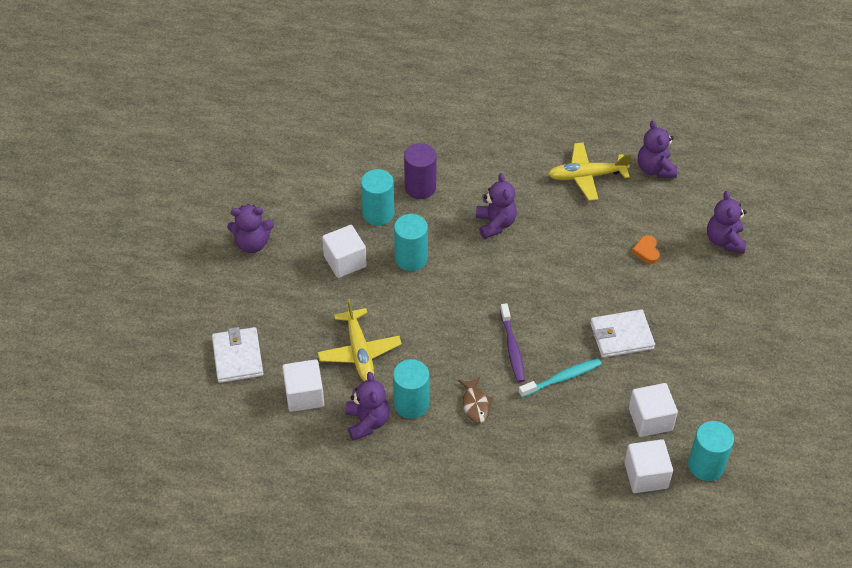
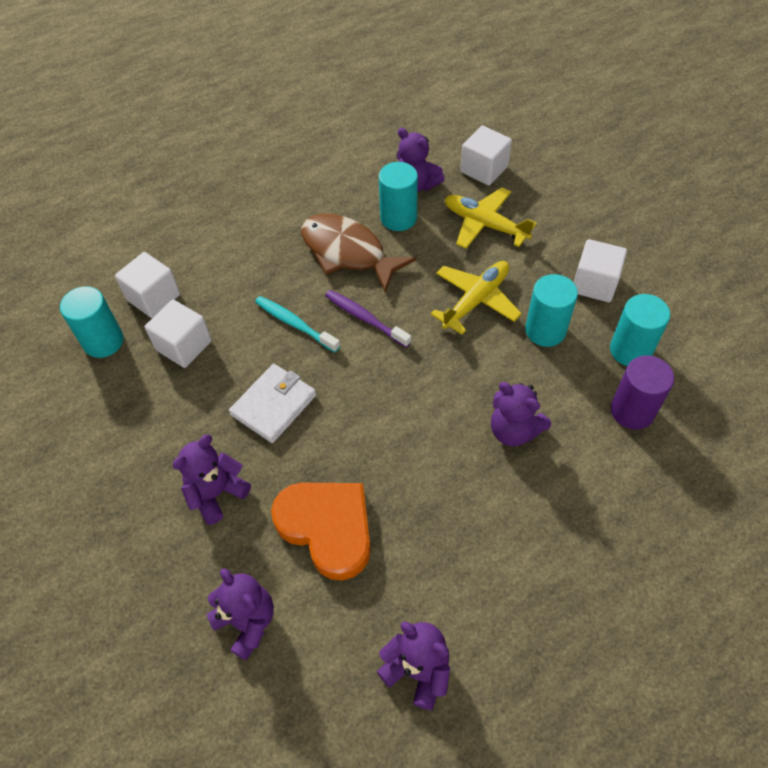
camera: 140 degrees right, 5 degrees up
(237, 357) = (565, 158): white wallet -> none
(252, 243) = (685, 240): purple teddy bear -> purple teddy bear (216, 493)
(475, 404) = (348, 252): brown fish -> brown fish, size x2.08
(562, 378) = (295, 324): turquoise toothbrush -> turquoise toothbrush turned 105 degrees clockwise
(586, 176) = (486, 581): yellow plane -> yellow plane (476, 300)
(646, 251) = (327, 528): orange heart -> orange heart, size x2.41

